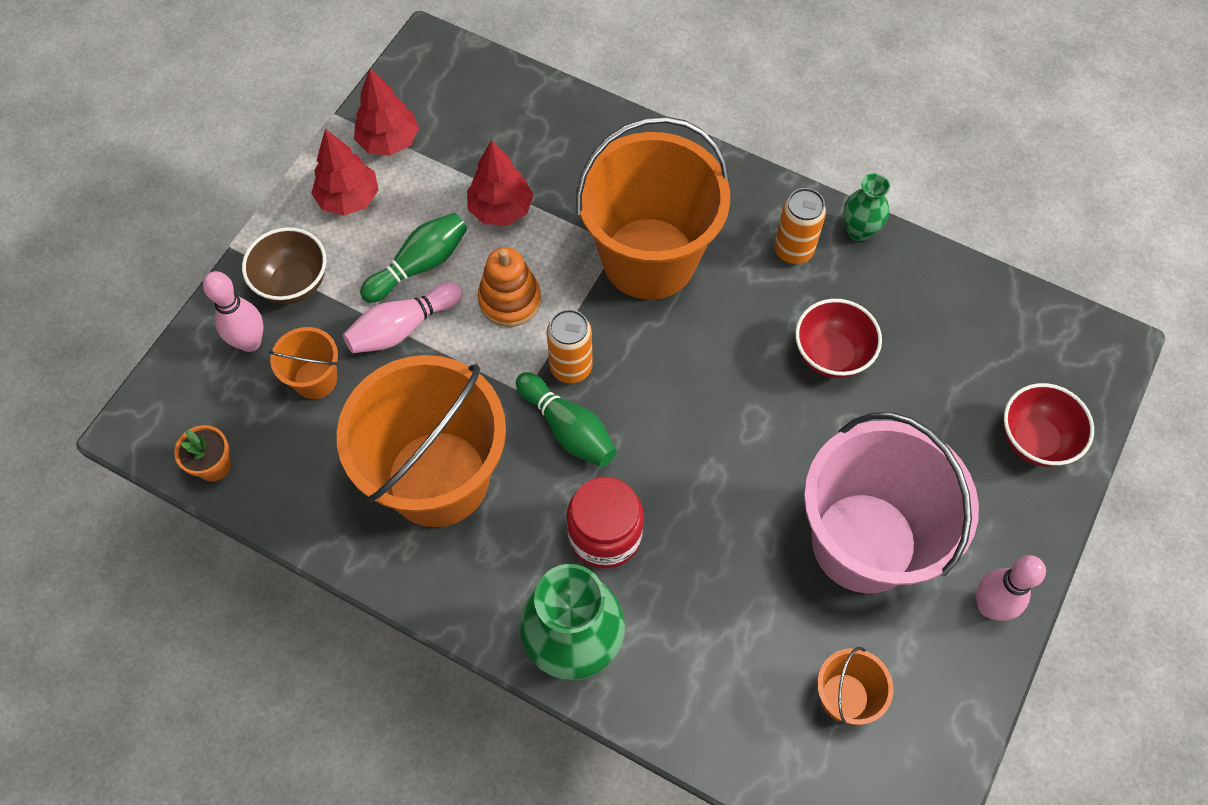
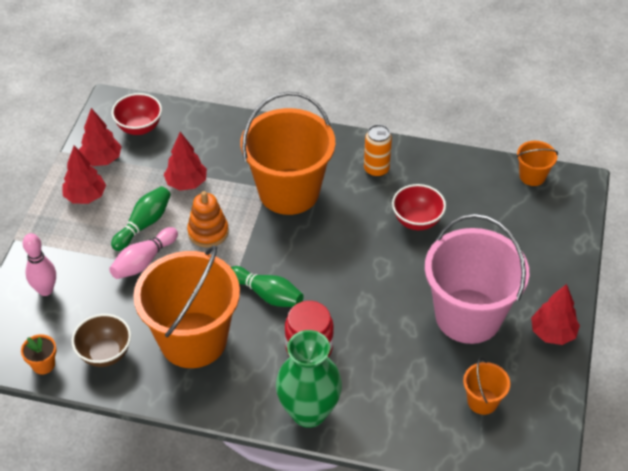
camera: 15 degrees left, 15 degrees down
(293, 283) = (64, 251): brown bowl -> brown bowl (105, 354)
(315, 379) = (96, 302): orange bucket -> orange bucket (532, 176)
(571, 367) = (259, 261): orange can -> none
(859, 231) = (413, 151): green vase -> none
(989, 606) = (552, 333): pink bowling pin -> red tree
(1034, 440) = (551, 240): red bowl -> red bowl (139, 128)

